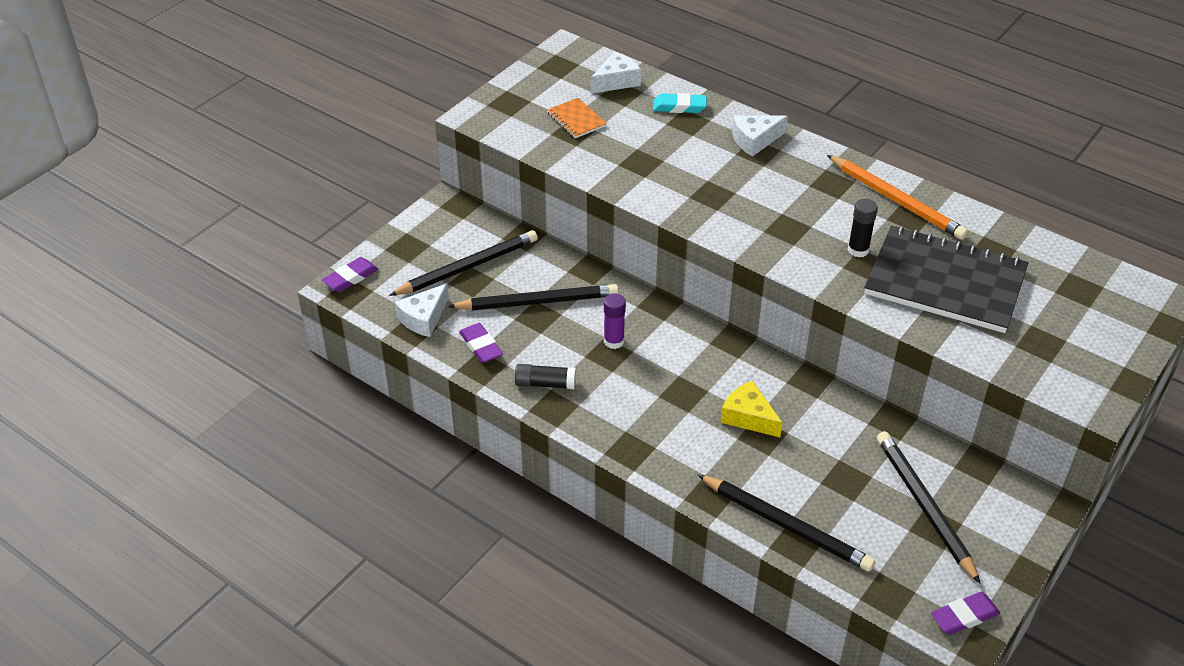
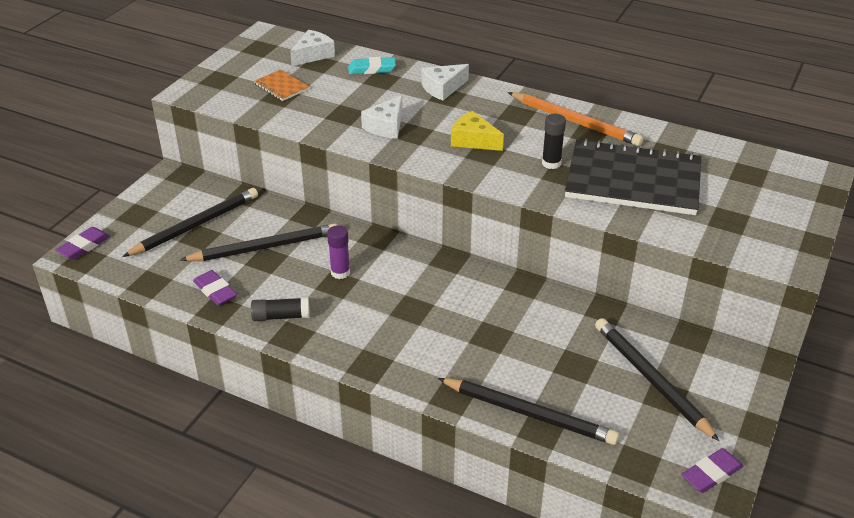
camera: 10 degrees left, 5 degrees down
(424, 318) = (158, 273): white cheese -> white cheese (386, 126)
(748, 417) = (475, 322): yellow cheese -> yellow cheese (473, 140)

